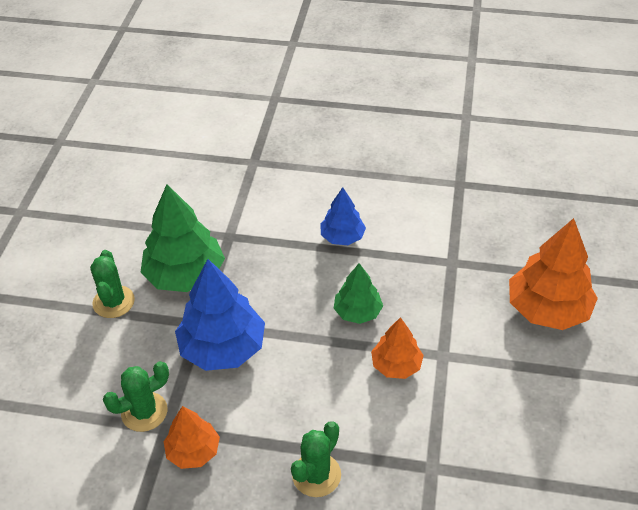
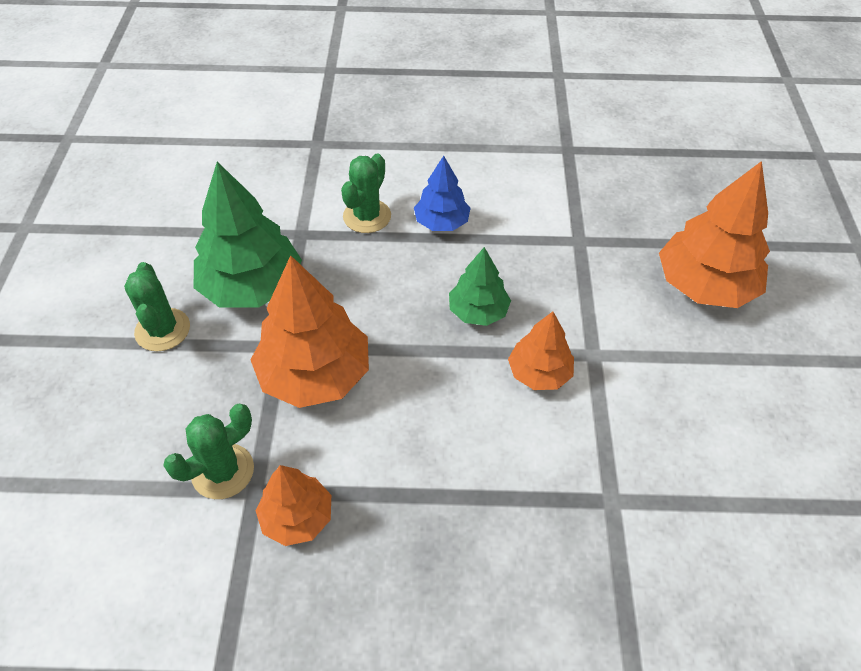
camera: 10 degrees left, 5 degrees up
(222, 348) = (315, 374): blue tree -> orange tree
(316, 475) = (466, 529): green cactus -> green cactus (367, 216)

